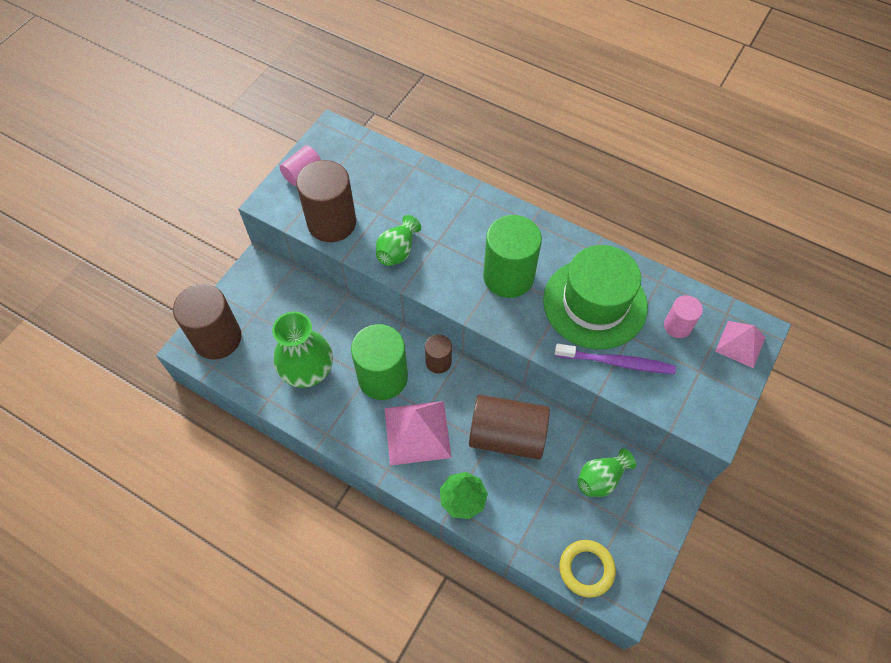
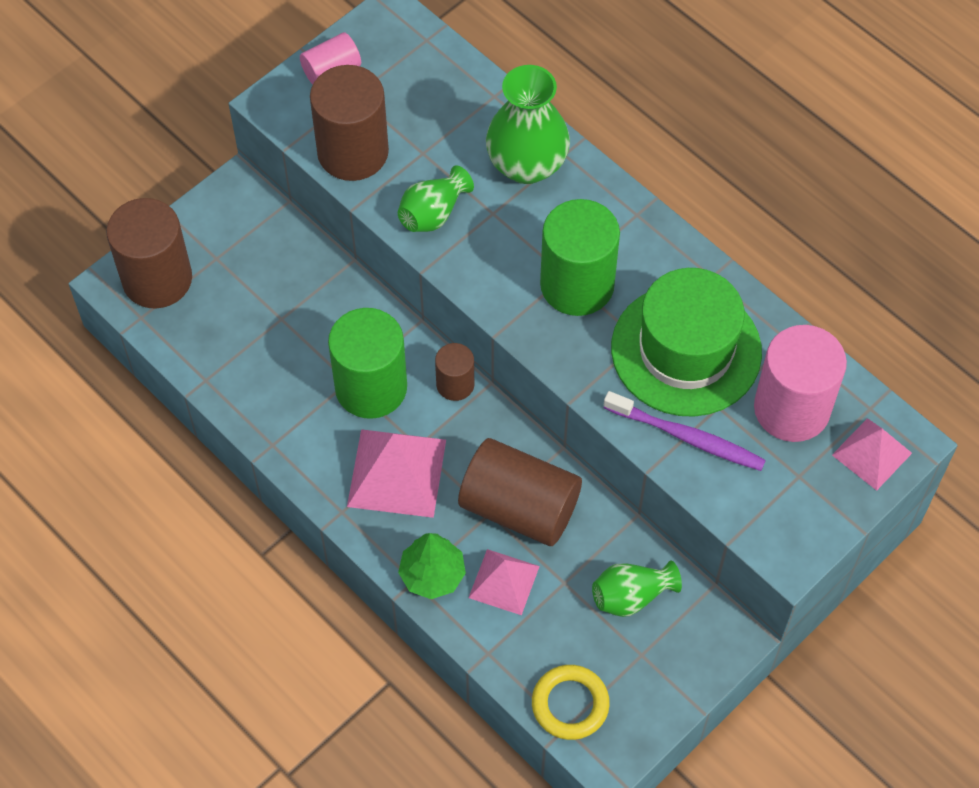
camera: 15 degrees right, 0 degrees up
(308, 371) = (270, 353): green vase -> green vase (527, 165)
(513, 491) = (504, 581): none -> pink pyramid
(677, 326) = (791, 408): pink cylinder -> pink cylinder, size x1.89

